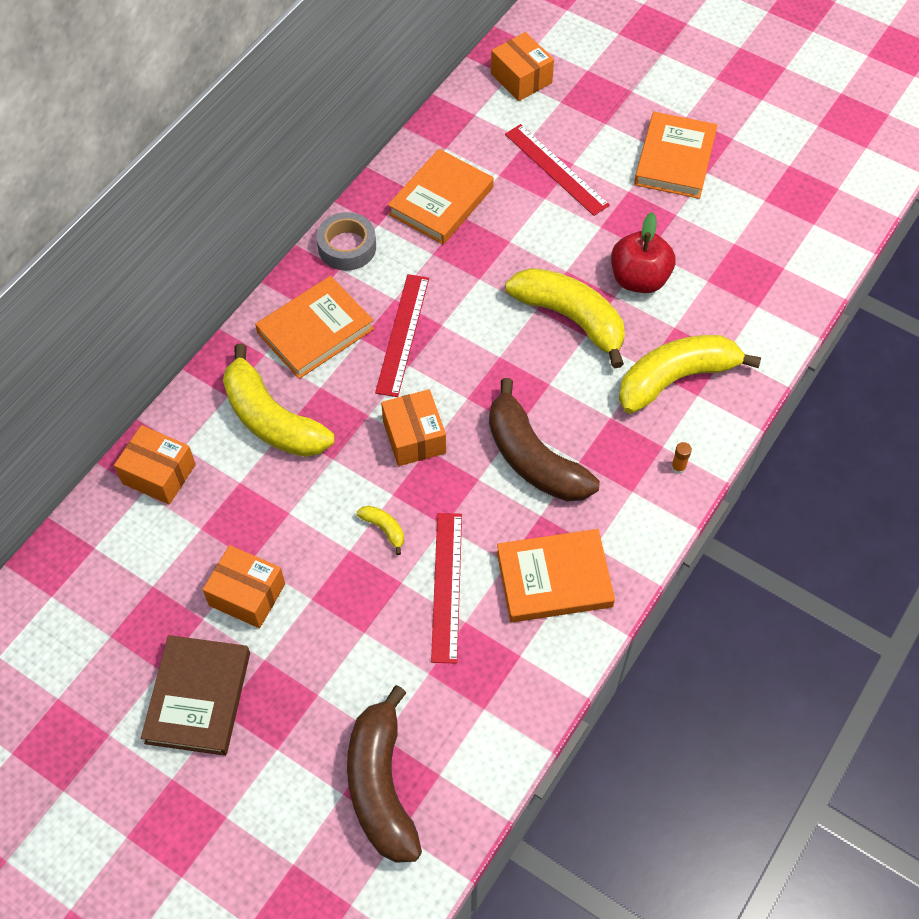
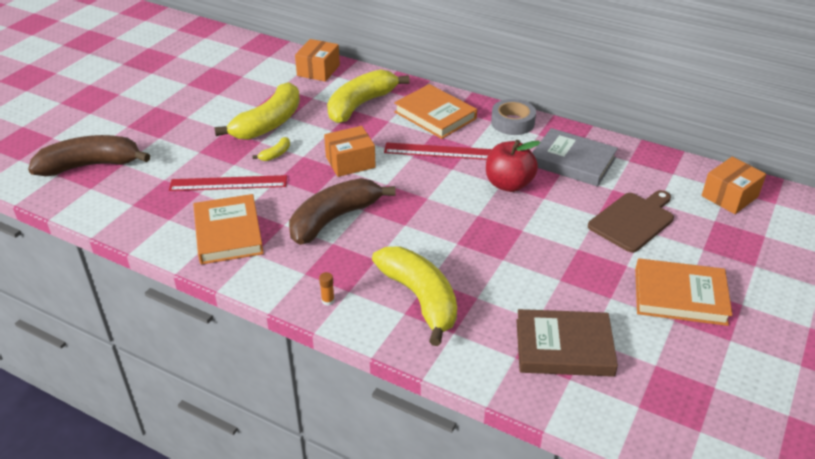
camera: 85 degrees right, 20 degrees down
(198, 697) = (167, 97): brown book -> brown book (564, 347)
(247, 595) = (232, 107): orange box -> none
(441, 201) = (572, 161): orange book -> grey book
(556, 169) = (633, 220): red ruler -> brown cutting board
(571, 318) = (472, 234): yellow banana -> yellow banana (269, 123)
(639, 279) = (525, 274): red apple -> red apple (509, 184)

